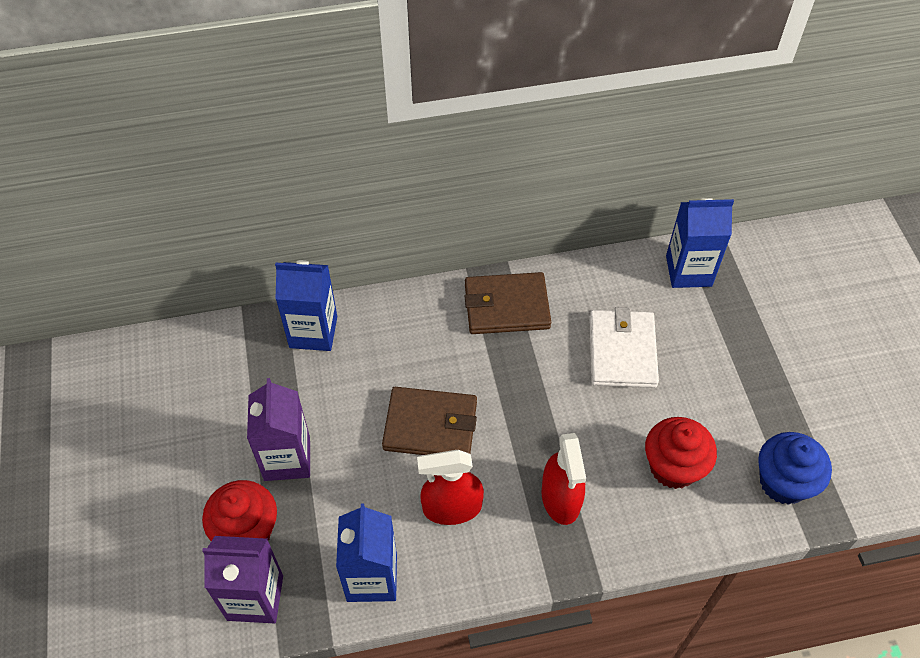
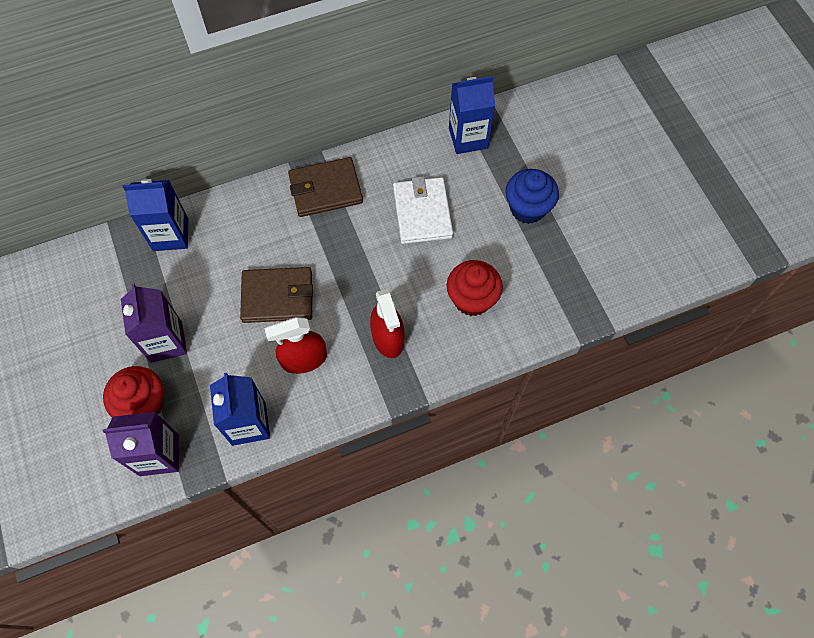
camera: 10 degrees left, 10 degrees up
(783, 482) = (557, 297): blue cupcake -> blue cupcake (527, 208)

